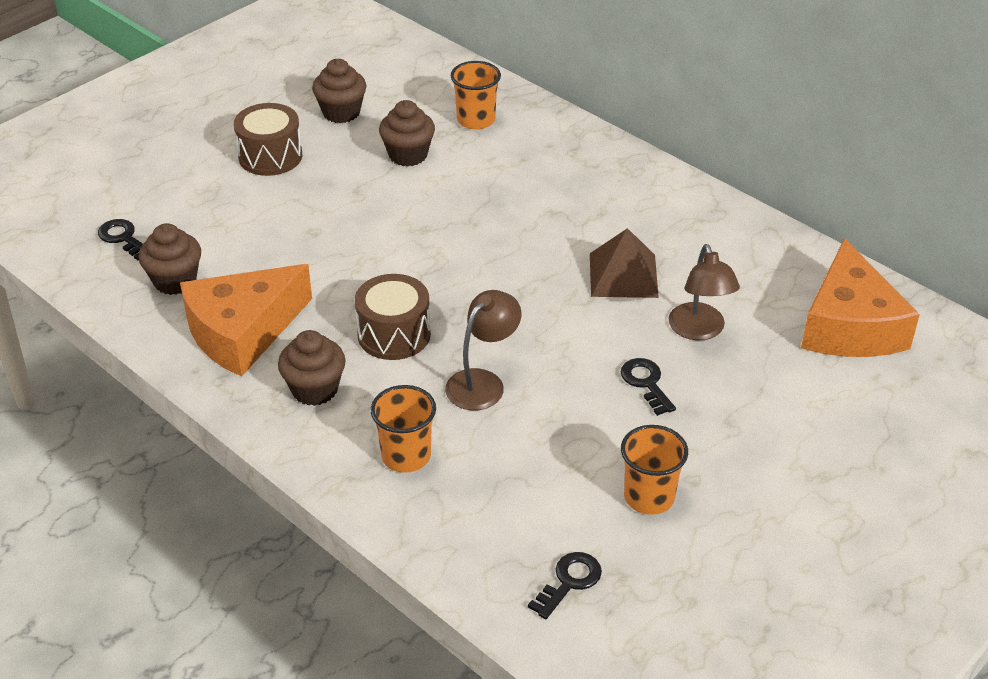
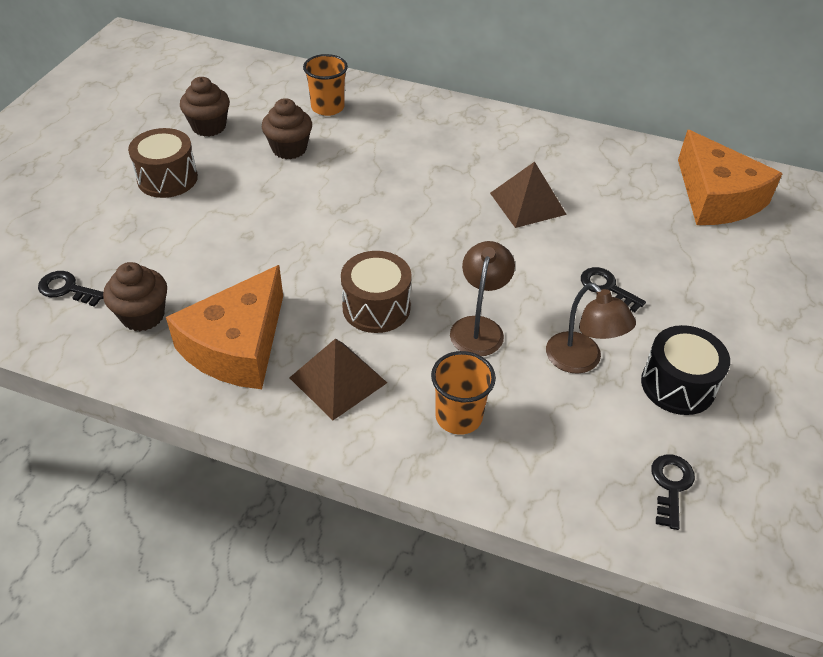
camera: 25 degrees left, 5 degrees up
(314, 389) = (338, 380): brown cupcake -> brown pyramid
(649, 497) = (677, 385): orange cup -> black drum
(699, 330) = (615, 232): brown lamp -> brown lamp (581, 361)

